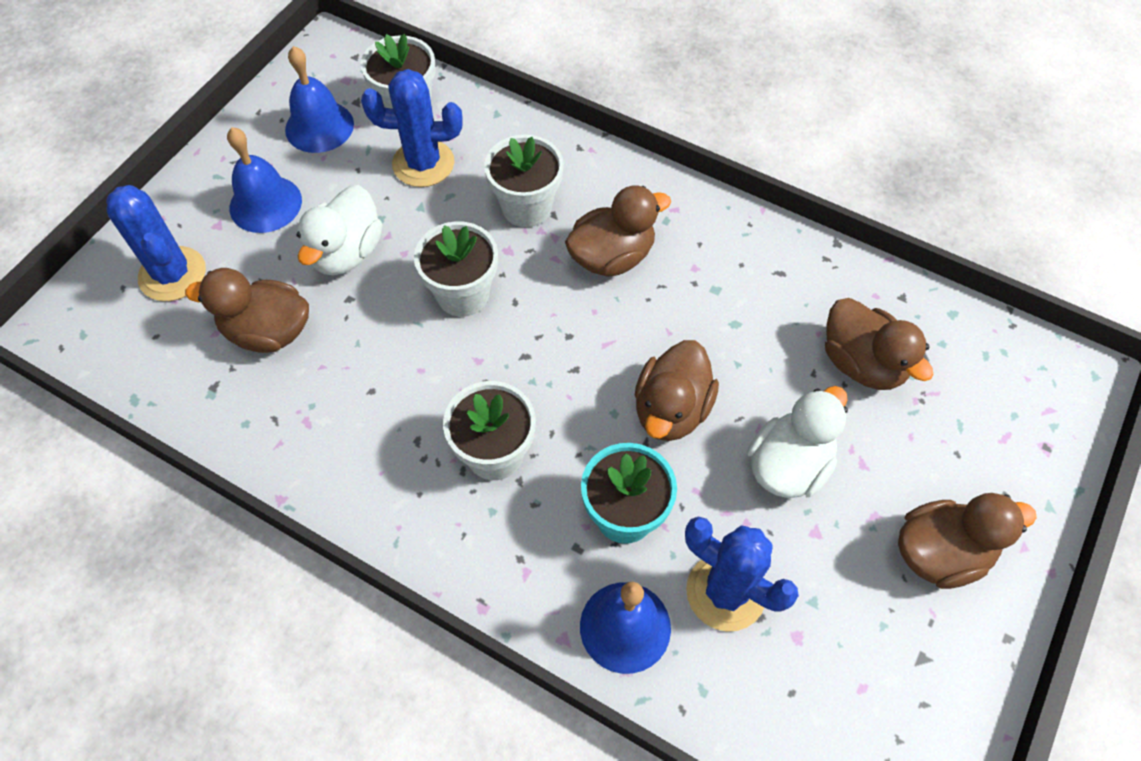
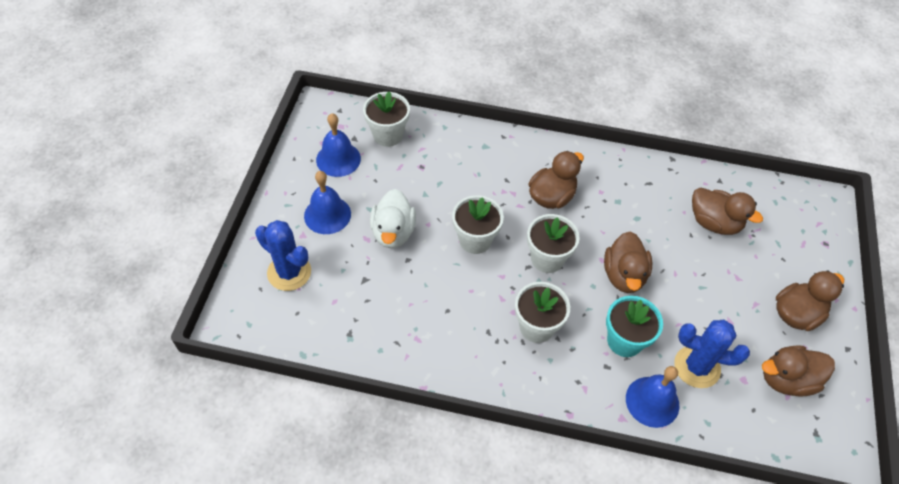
camera: 20 degrees left, 5 degrees down
(268, 331) = (367, 292): brown duck -> brown duck (787, 380)
(423, 163) = (414, 167): blue cactus -> none
(526, 207) = (489, 179): white flower pot -> white flower pot (547, 258)
(788, 465) = (699, 289): white duck -> none

